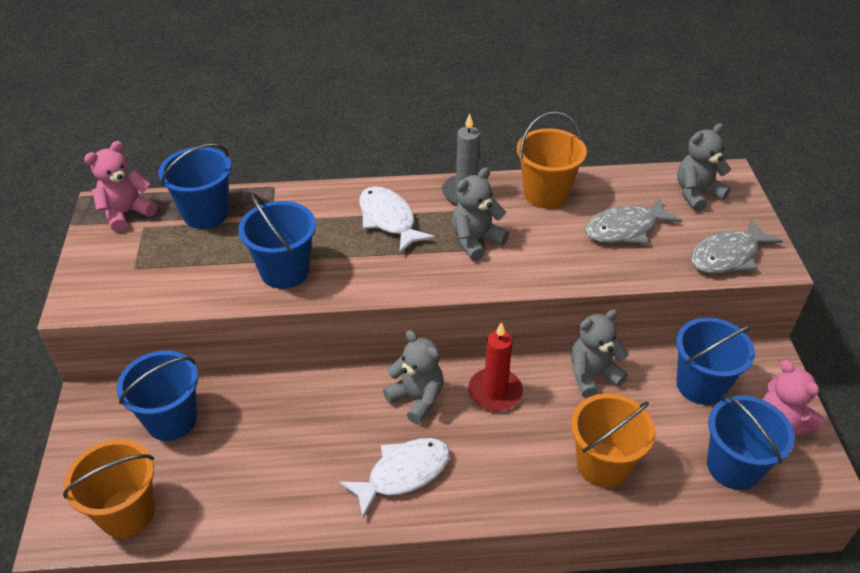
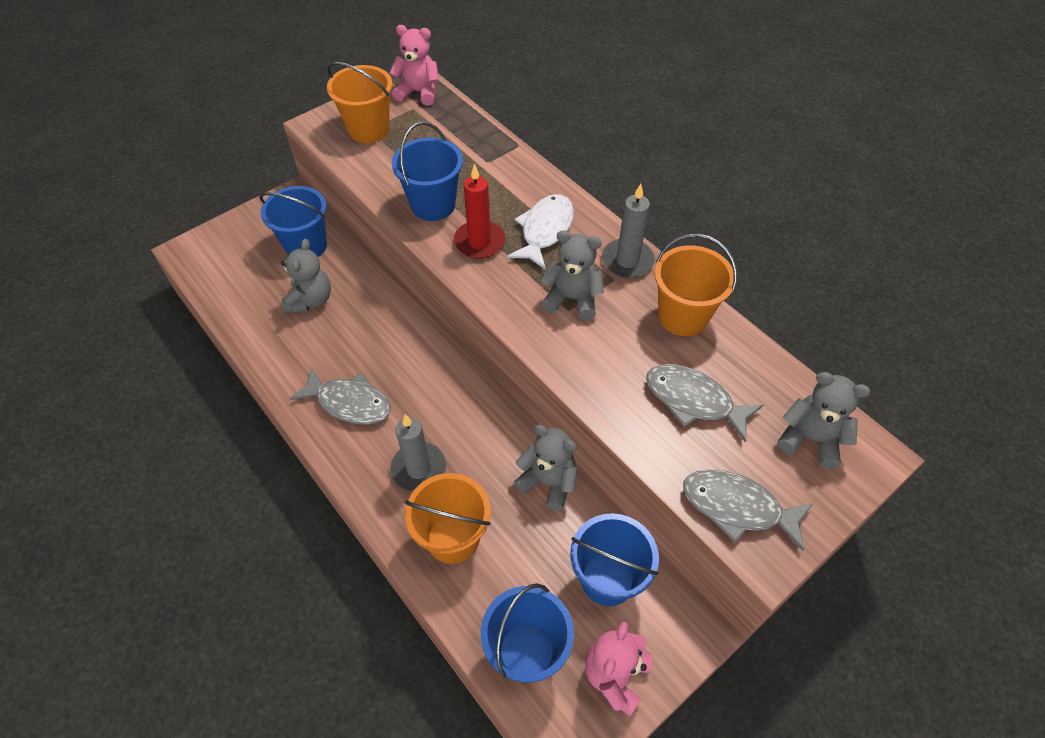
camera: 55 degrees right, 10 degrees up
(127, 512) = (221, 272): orange bucket -> orange bucket (368, 129)
(206, 213) = (454, 129): blue bucket -> none
(403, 474) = (349, 402): white fish -> grey fish
(417, 398) = (427, 371): grey teddy bear -> grey teddy bear (310, 300)
(495, 392) = (473, 419): red candle -> red candle (479, 242)
(517, 455) = (419, 469): none -> grey candle

